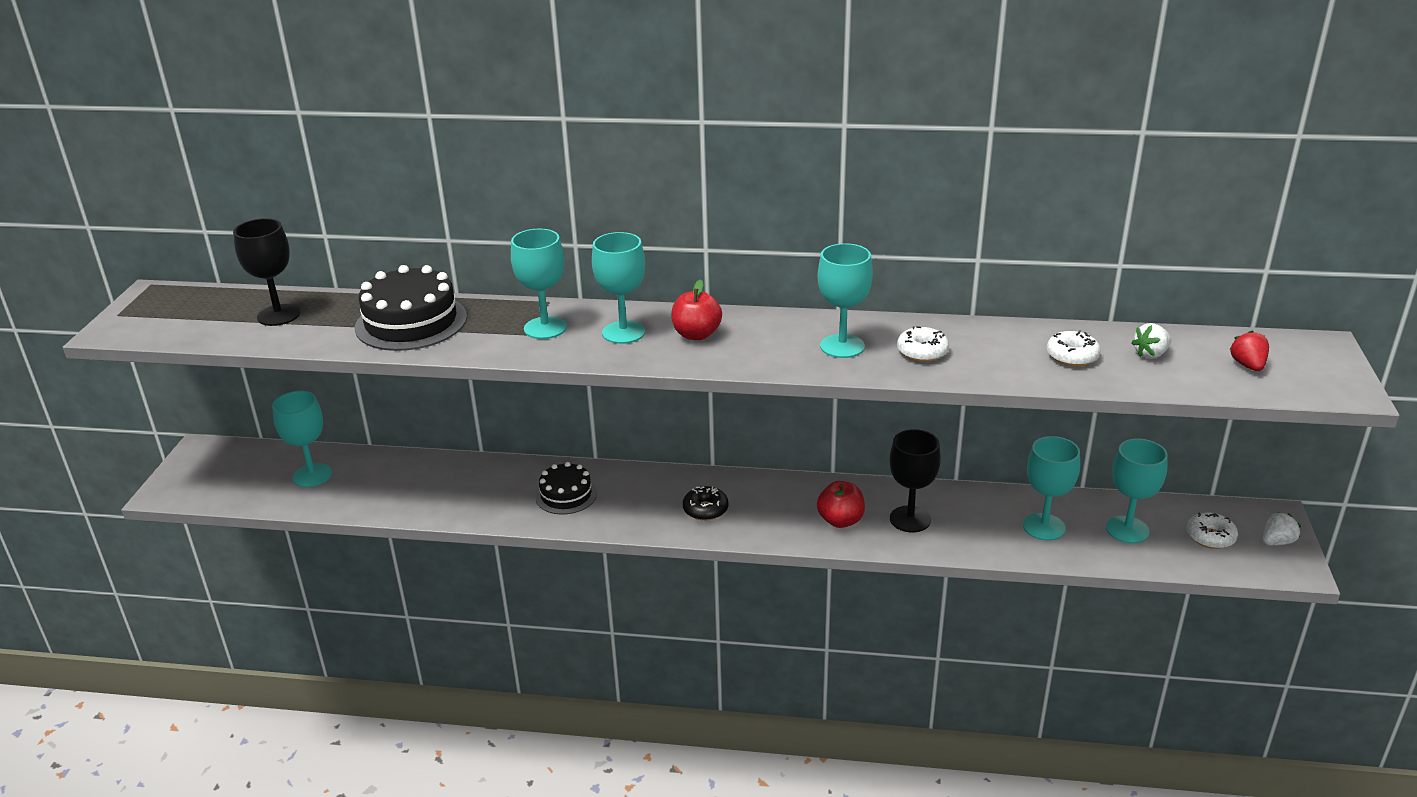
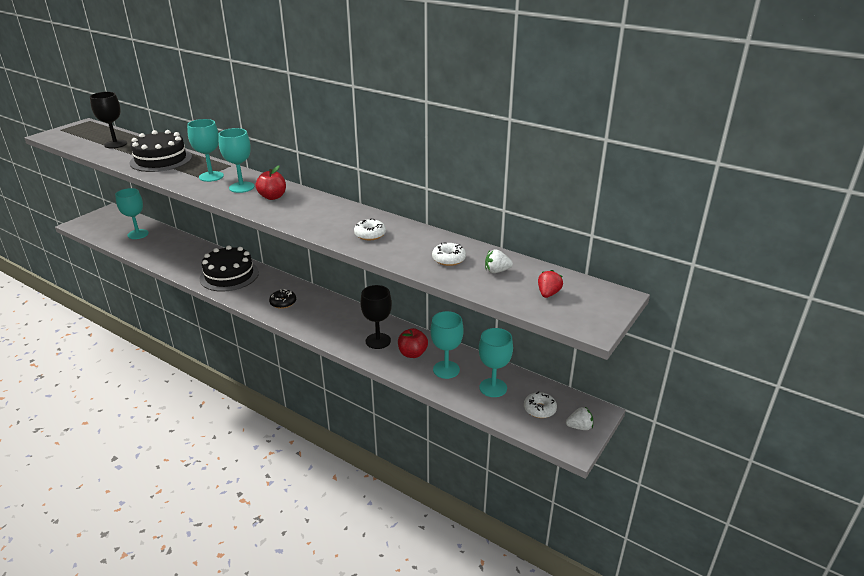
camera: 25 degrees right, 0 degrees up
(566, 495) = (229, 275): black cake -> black cake, size x1.67
(840, 520) = (341, 330): red apple -> red apple (412, 353)
(842, 346) = (333, 221): turquoise goblet -> none

